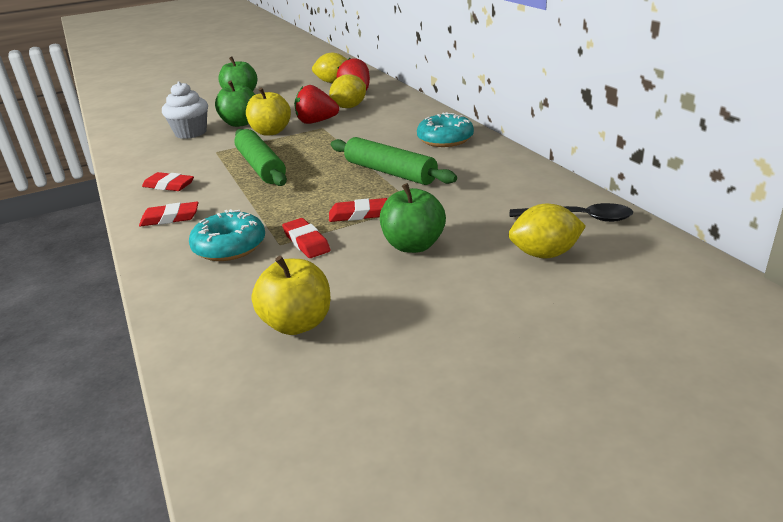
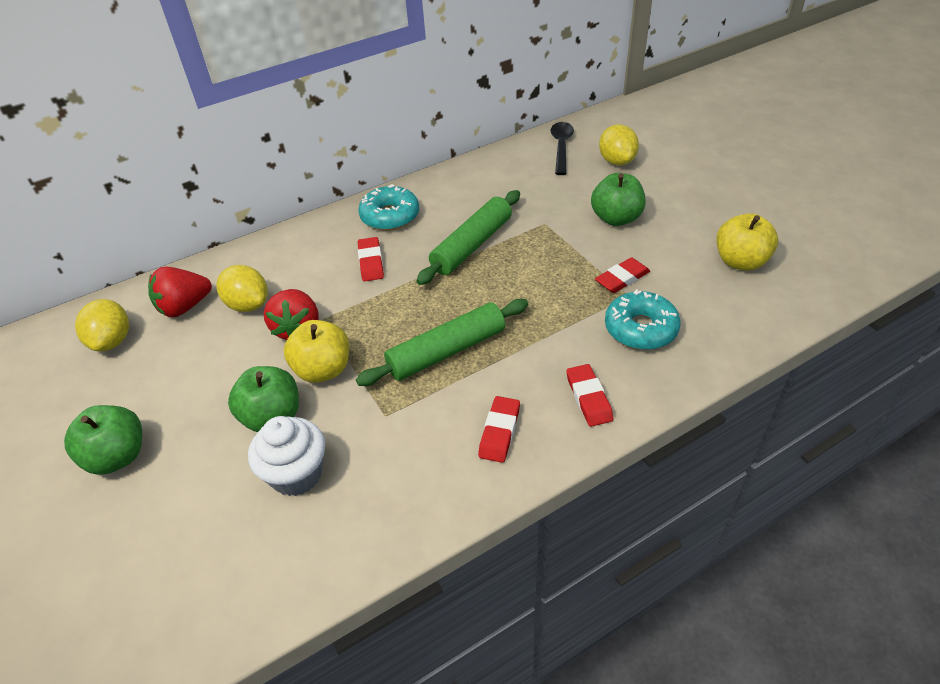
camera: 95 degrees left, 15 degrees up
(358, 214) = (565, 254): red eraser -> red eraser (371, 262)

